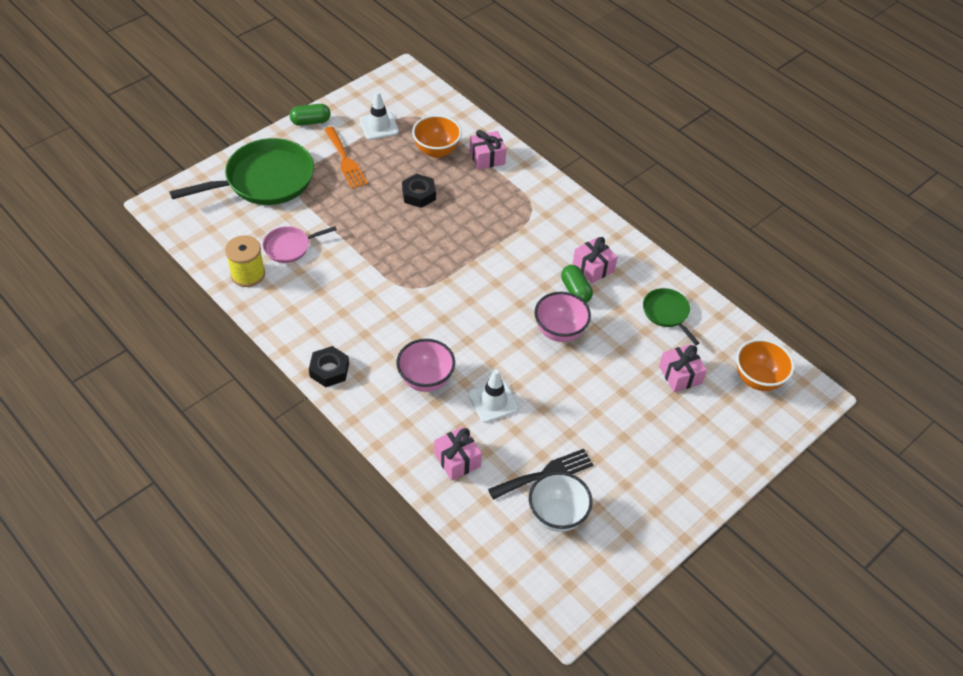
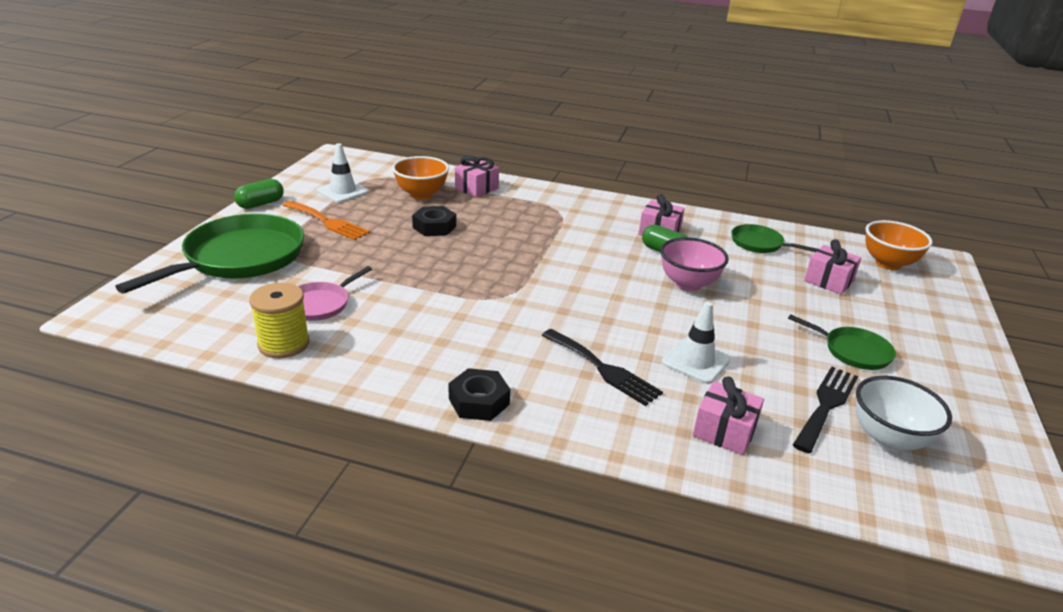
camera: 30 degrees left, 20 degrees down
(426, 380) = (603, 369): pink bowl -> black fork
(618, 444) = (853, 351): none -> green pan

